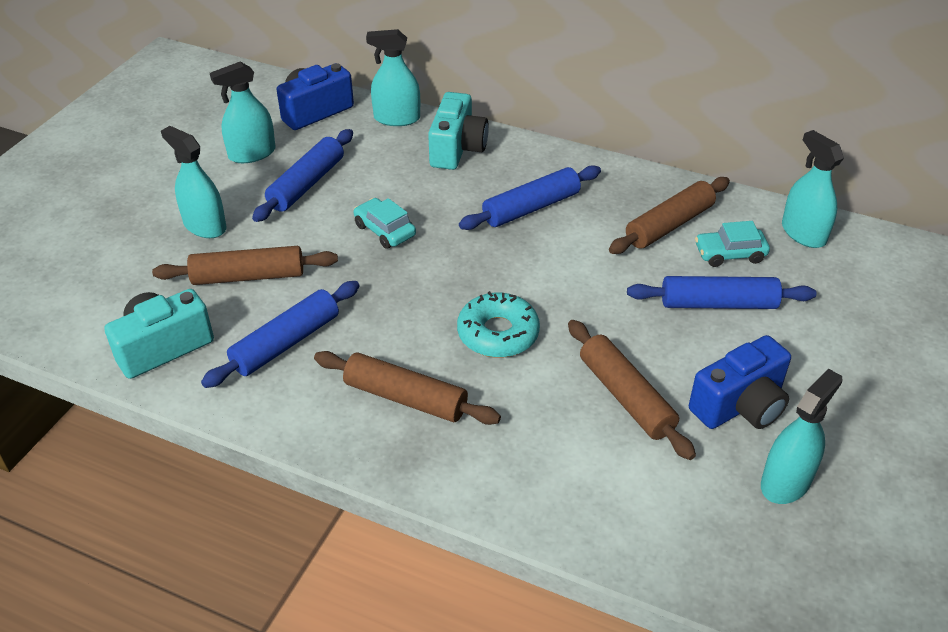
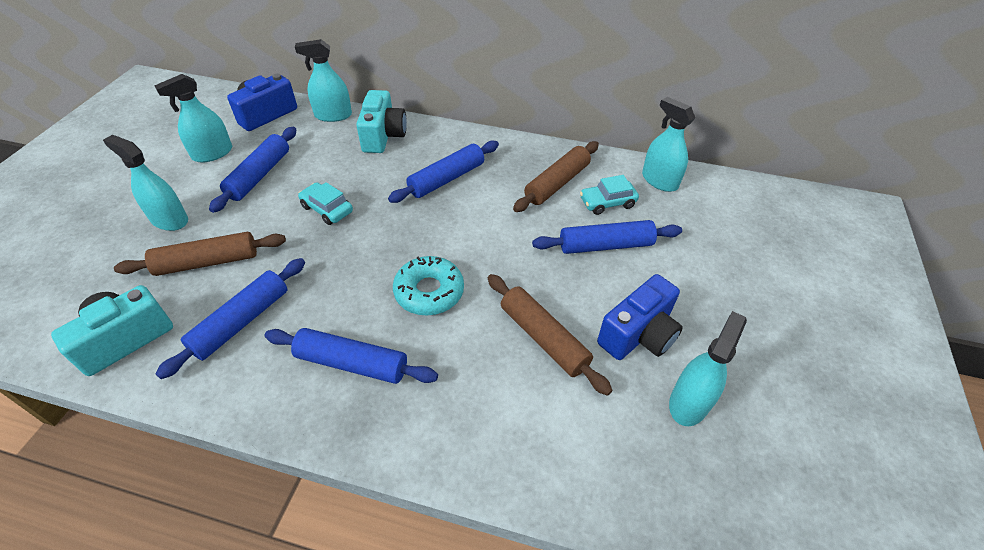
camera: 10 degrees left, 5 degrees up
(406, 398) = (352, 363): brown rolling pin -> blue rolling pin

